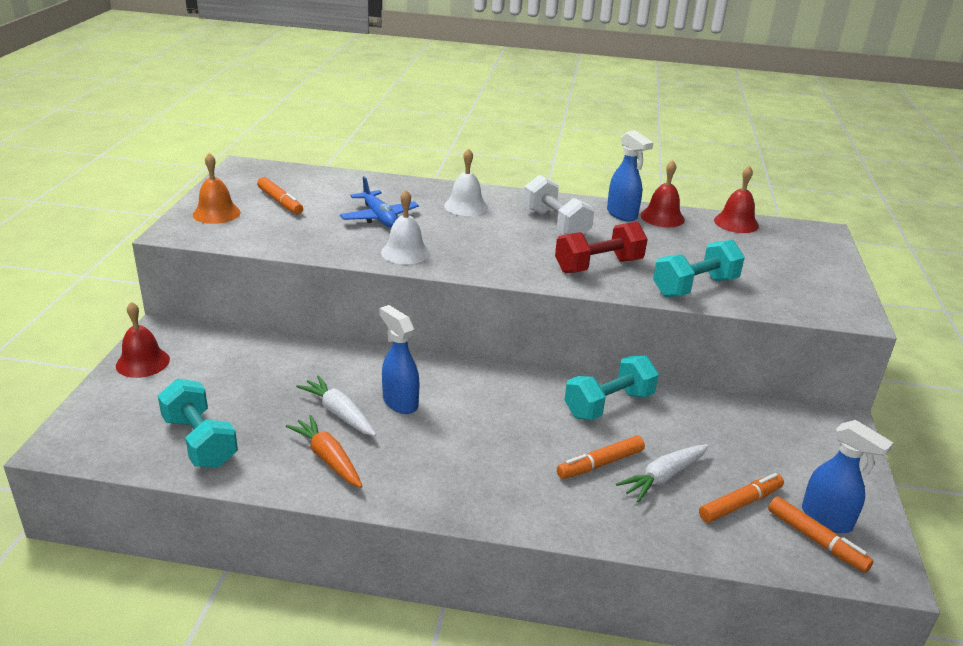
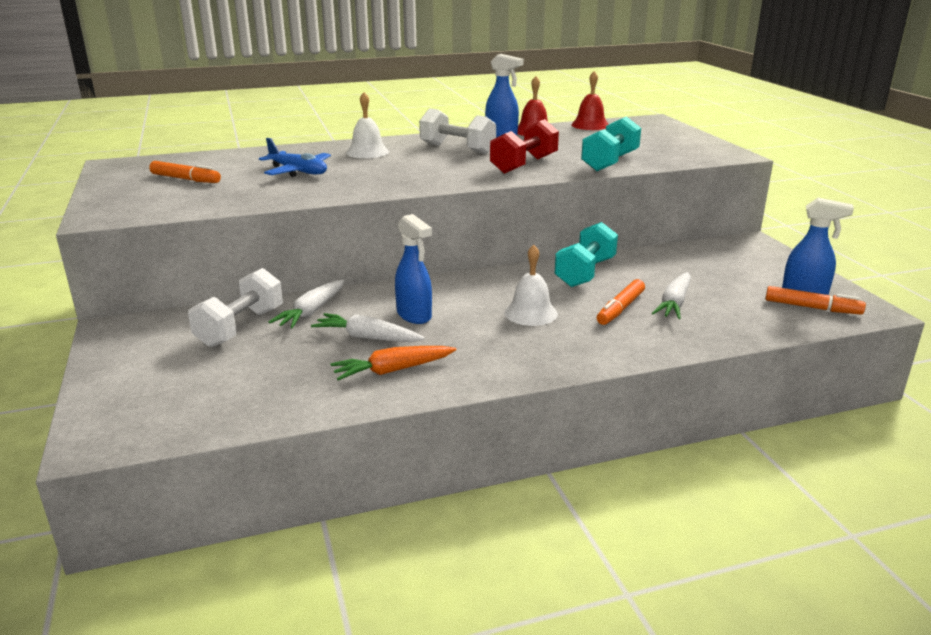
camera: 25 degrees left, 5 degrees down
(142, 362) = (118, 355): red bell -> none
(200, 441) = (251, 395): turquoise dumbbell -> none
(216, 213) = (127, 198): orange bell -> none
(251, 364) = (240, 327): none -> white dumbbell
(319, 367) = (311, 312): none -> white carrot
(328, 458) = (393, 370): orange carrot -> orange carrot turned 45 degrees counterclockwise
(400, 402) = (414, 316): blue spray bottle -> blue spray bottle turned 150 degrees counterclockwise
(405, 252) = (352, 187): white bell -> white bell (531, 313)
(740, 504) = (742, 303): orange marker -> none

